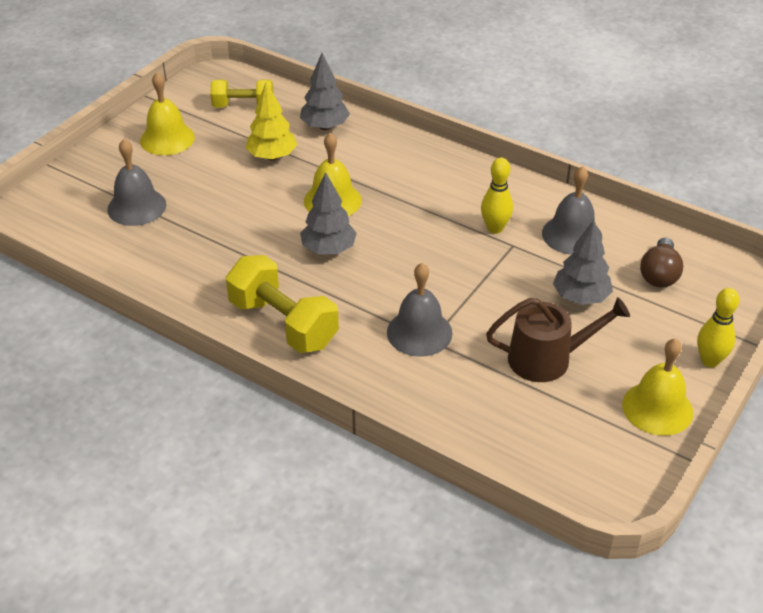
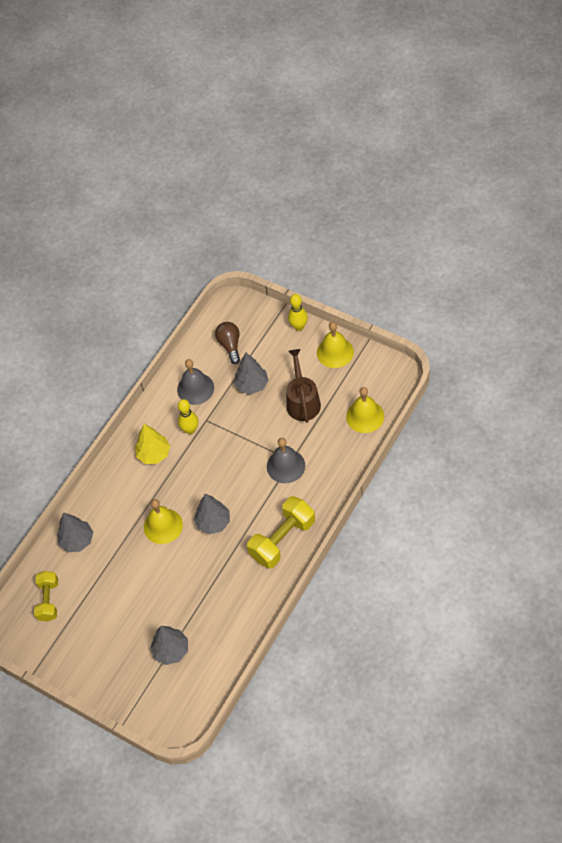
camera: 85 degrees left, 15 degrees up
(136, 207) = (171, 650): grey bell -> grey tree
(167, 139) = (90, 647): yellow bell -> yellow bell (365, 416)
(272, 156) = (113, 571): yellow tree -> yellow tree (154, 454)
(659, 274) = (230, 345): brown light bulb -> brown light bulb turned 120 degrees counterclockwise

